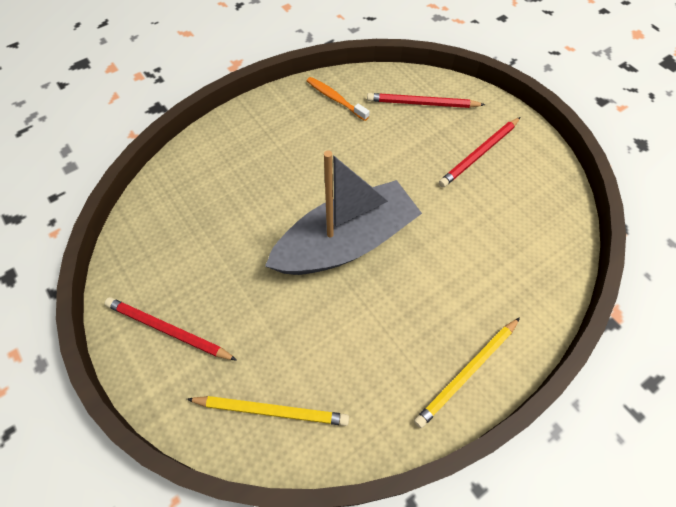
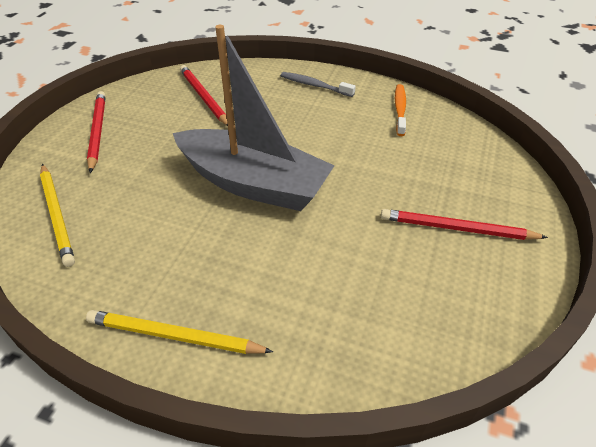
camera: 55 degrees right, 15 degrees down
(253, 129) = (314, 85): none -> grey toothbrush
(422, 103) = (466, 161): red pencil -> red pencil (203, 97)

